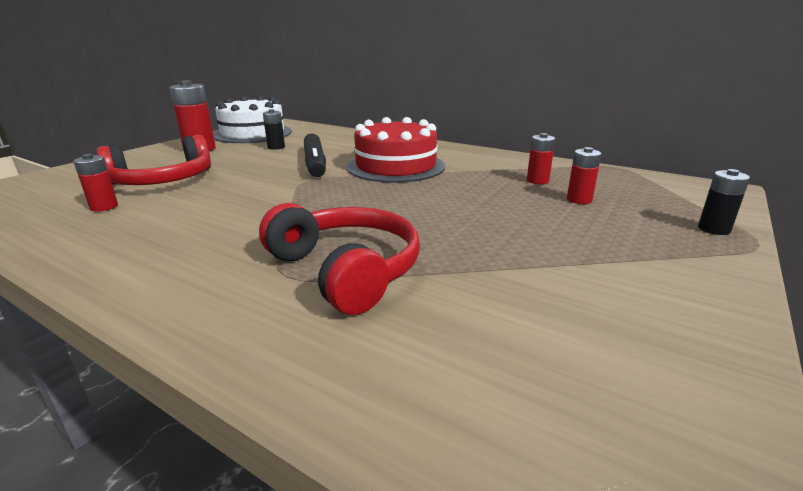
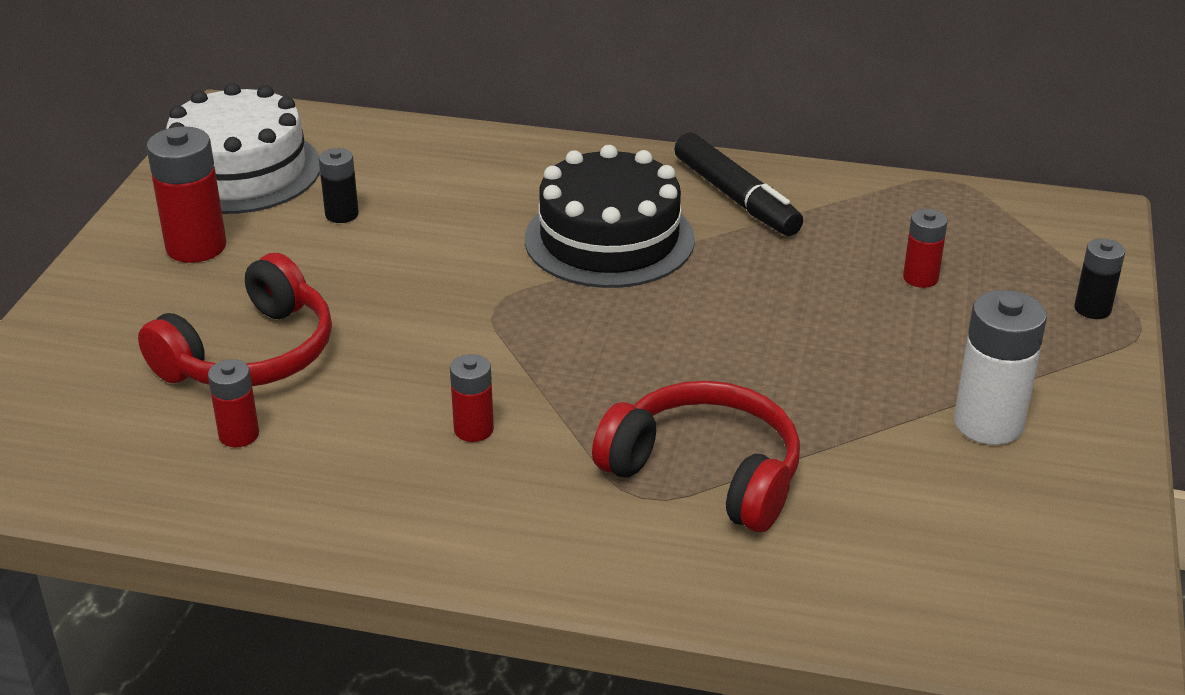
camera: 20 degrees left, 10 degrees up
(315, 163) = (464, 254): black marker -> black marker (736, 197)
(396, 166) = (609, 239): red cake -> black cake
(537, 181) = (847, 240): red battery -> red battery (473, 429)
(602, 280) = (988, 423): none -> white battery

